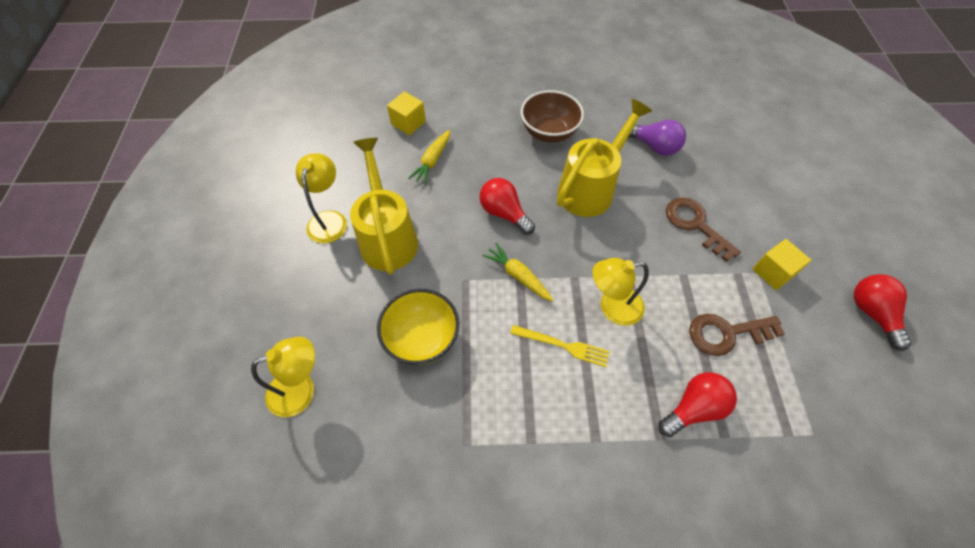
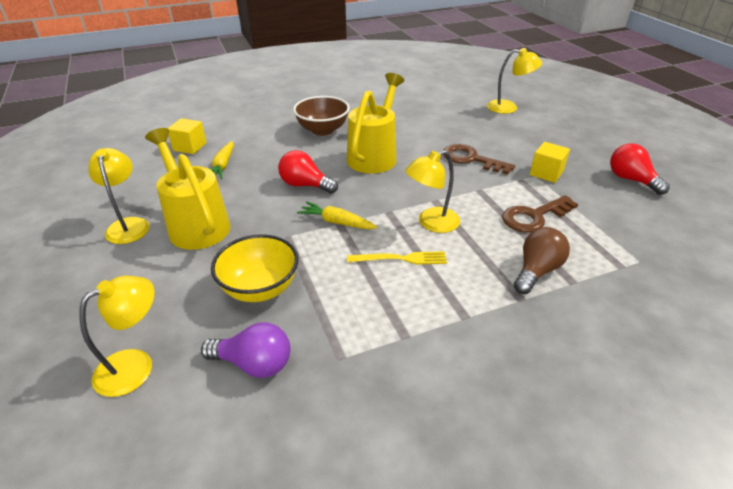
camera: 20 degrees left, 20 degrees down
(654, 146) = (414, 123): purple light bulb -> purple light bulb (254, 364)
(693, 408) = (536, 271): red light bulb -> brown light bulb
(780, 149) = (509, 108): none -> yellow lamp

